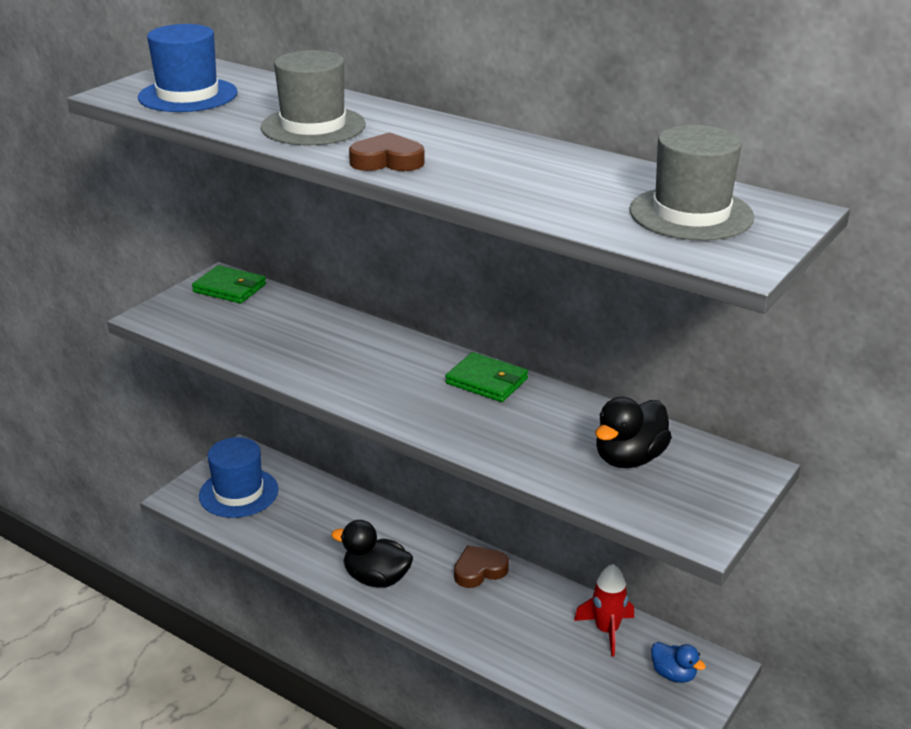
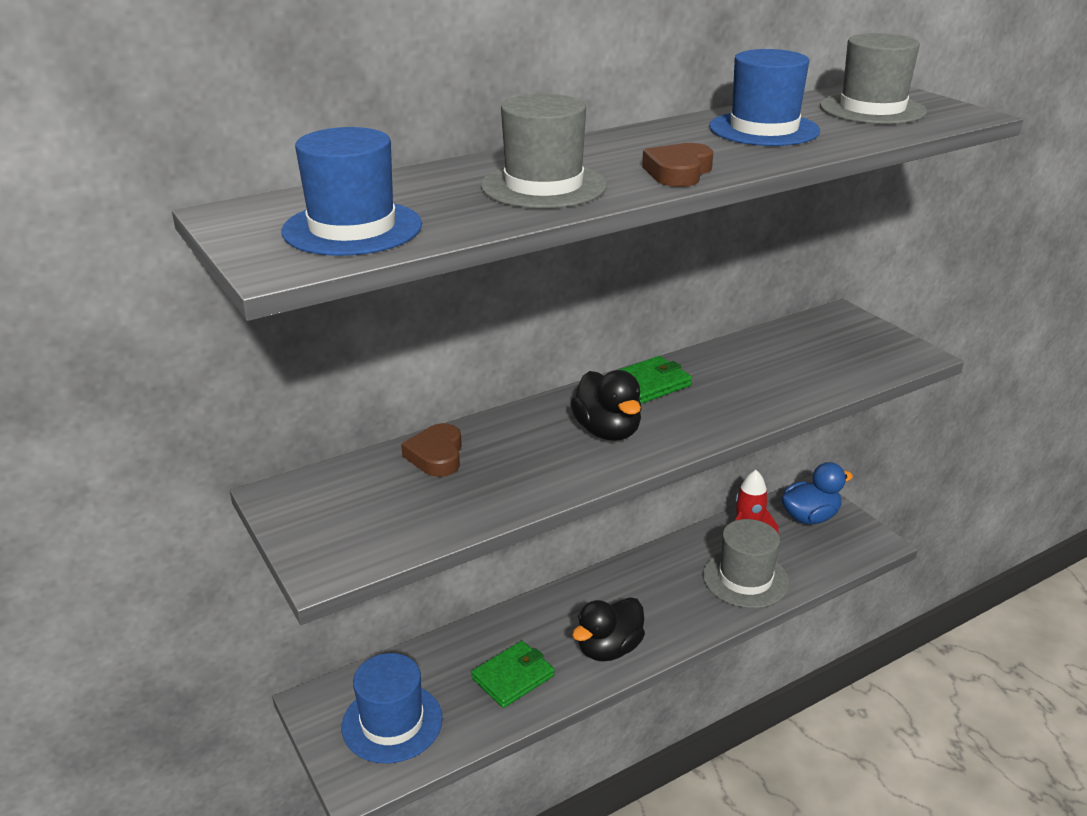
camera: 65 degrees left, 0 degrees up
(229, 288) = (315, 493): green wallet -> green wallet (513, 677)
(479, 570) = (635, 578): brown heart -> brown heart (436, 455)
(530, 644) = (745, 579): none -> grey hat
(552, 176) = (764, 129): none -> blue hat
(629, 458) = (807, 354): black duck -> black duck (607, 431)
(673, 674) = (810, 517): blue duck -> blue duck, size x1.61

